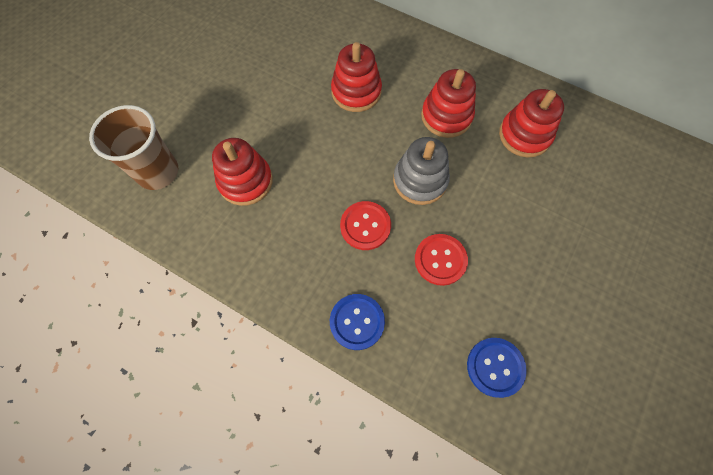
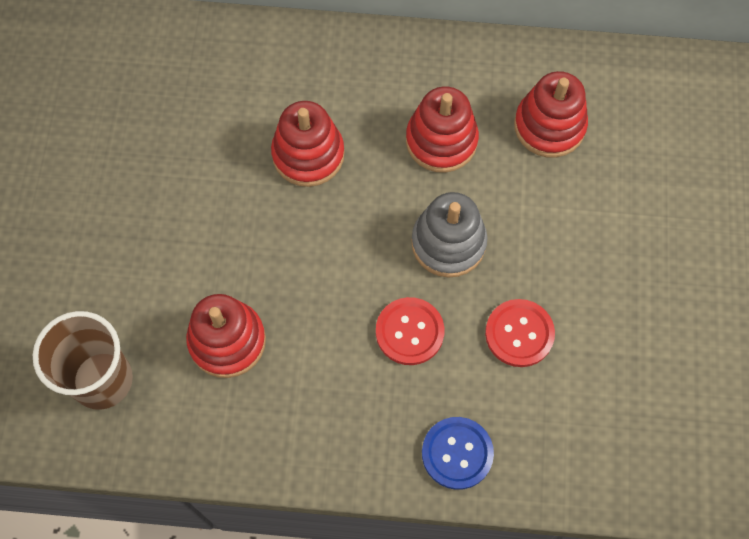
camera: 25 degrees left, 0 degrees up
(495, 367) = (636, 431): blue button -> none

